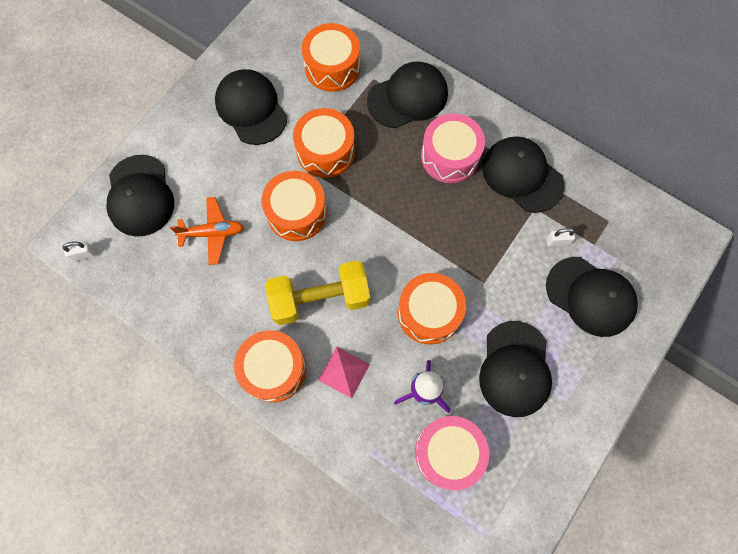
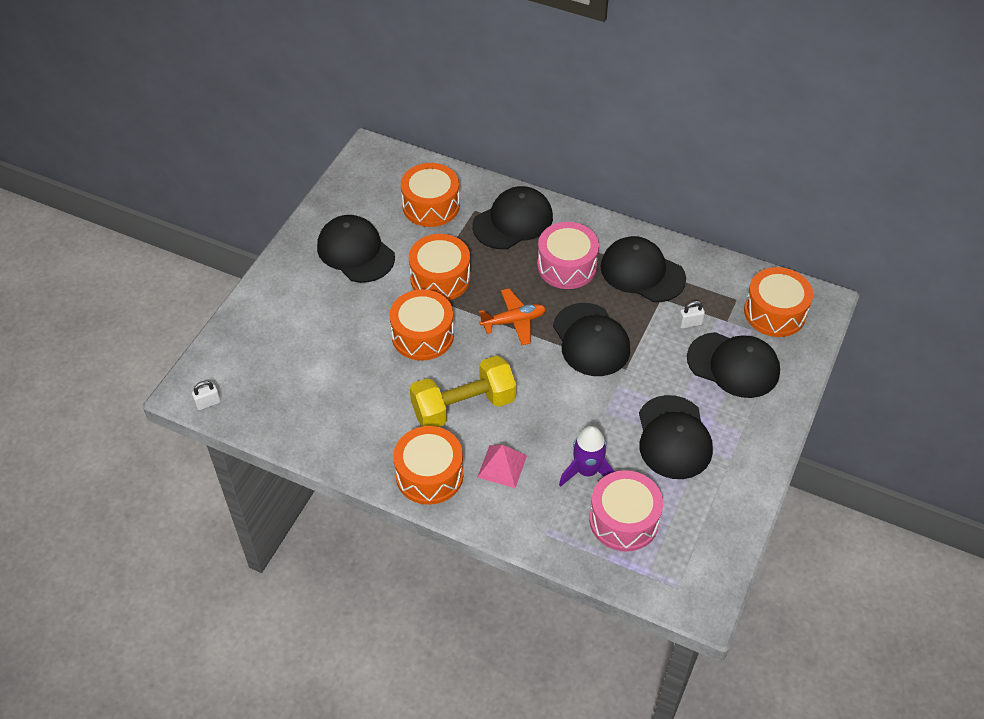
camera: 10 degrees left, 20 degrees down
(140, 196) = (256, 343): black cap -> black cap (591, 340)
(212, 233) = (339, 365): orange plane -> orange plane (514, 321)
(429, 313) = (576, 402): orange drum -> orange drum (774, 312)

